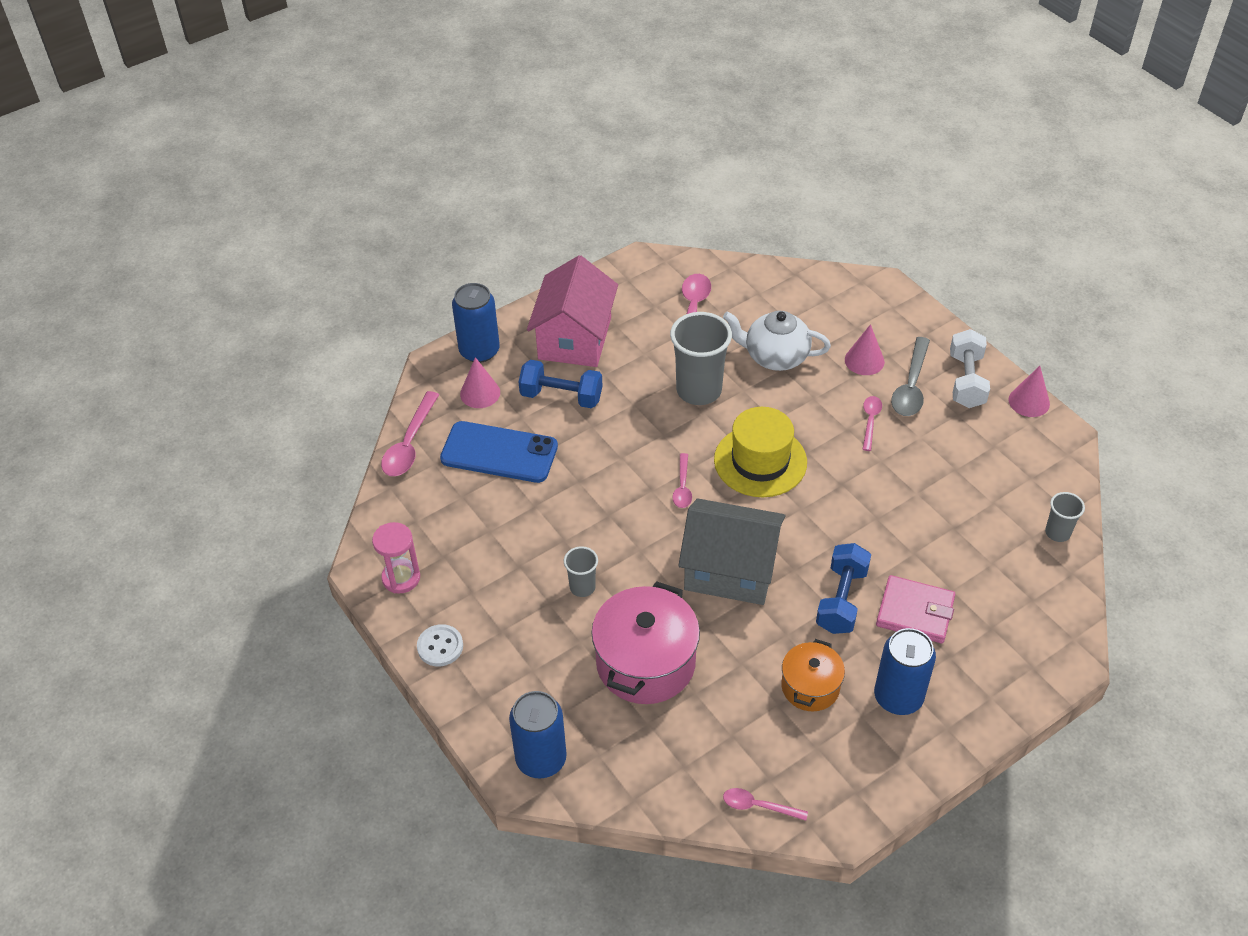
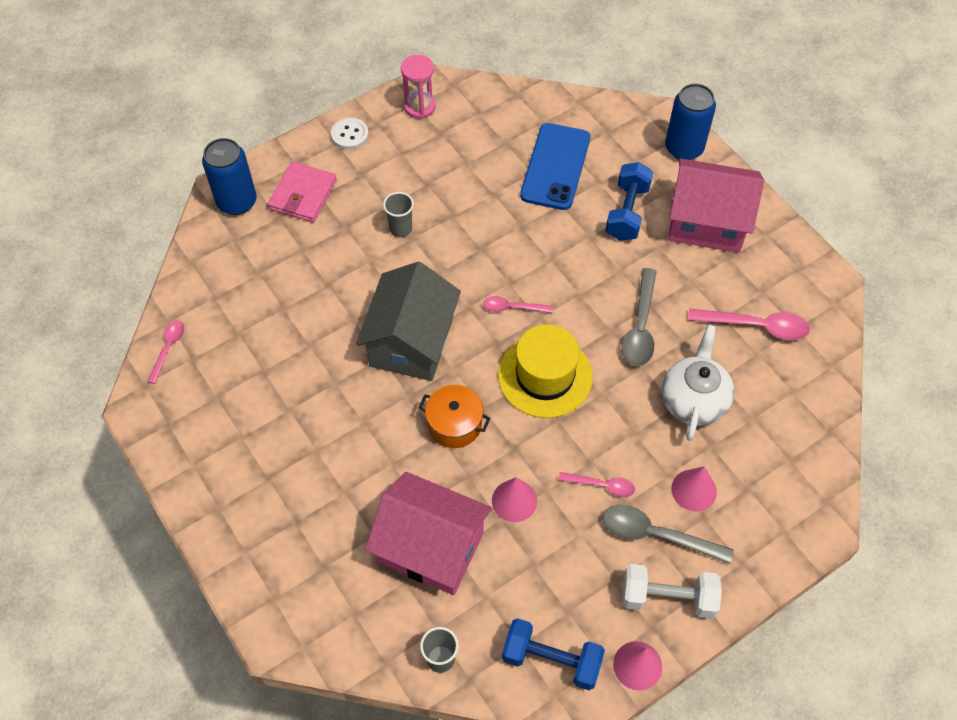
camera: 90 degrees right, 10 degrees up
(409, 443) = (566, 104): pink spoon -> none
(480, 393) = (629, 150): pink cone -> pink cone (514, 500)
(645, 662) = (318, 273): pink pot -> none
(699, 390) = (640, 327): grey cup -> grey spoon
(810, 687) = (277, 397): orange pot -> orange pot (454, 424)
(841, 600) = (370, 433): blue dumbbell -> blue dumbbell (551, 660)
(898, 697) = (256, 469): blue can -> none
(915, 612) = (349, 497): pink wallet -> pink wallet (303, 195)
(954, 544) = (431, 547): none -> pink house

